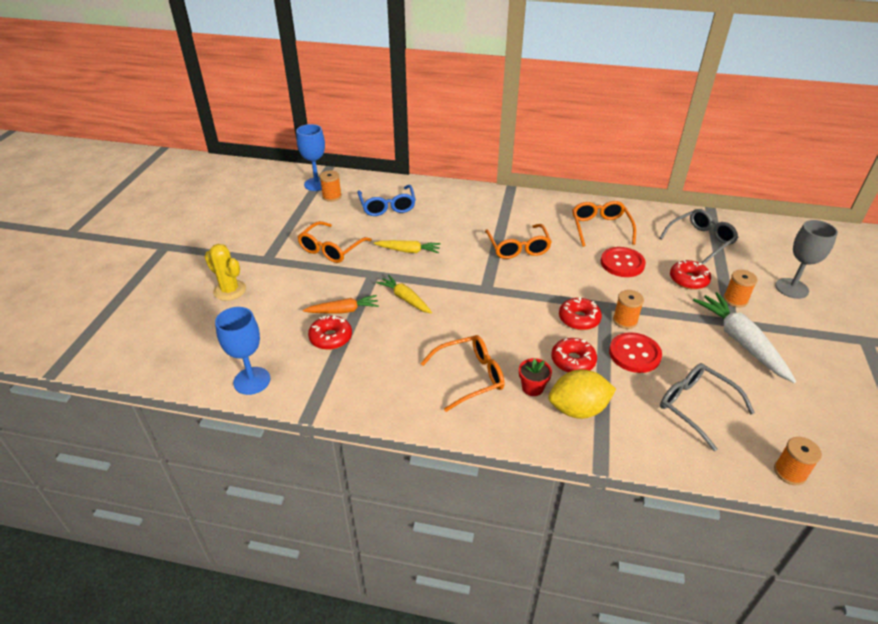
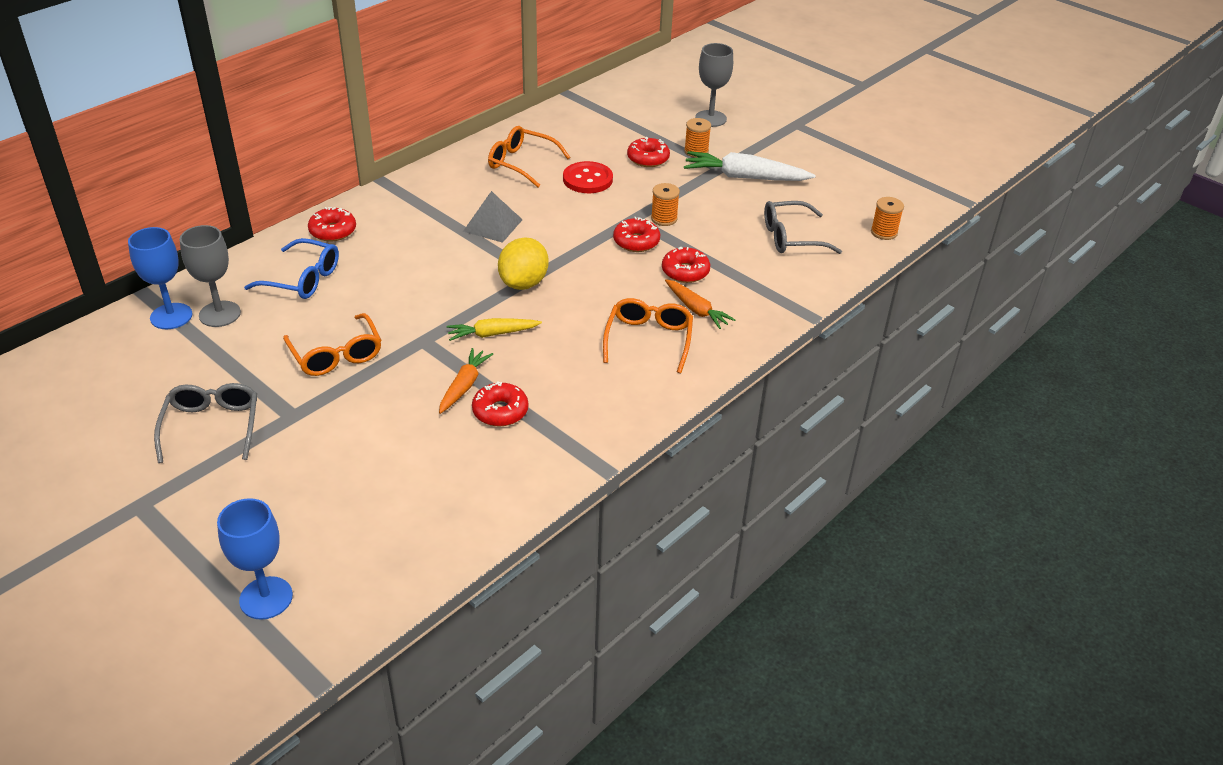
camera: 60 degrees left, 0 degrees up
(230, 290) = (322, 467): yellow cactus -> none
(252, 381) = (512, 495): blue goblet -> blue goblet (266, 598)
(332, 196) = (219, 314): orange spool -> grey goblet
(408, 251) = (411, 298): yellow carrot -> none
(442, 195) = (333, 231): none -> red donut
(518, 247) = (492, 225): orange glasses -> grey pyramid
(532, 388) = (696, 310): red flower pot -> orange carrot
(578, 409) = (743, 297): yellow lemon -> yellow lemon (523, 283)
(634, 354) = (708, 235): red button -> none
(700, 241) = (604, 123): grey glasses -> grey glasses (212, 427)

